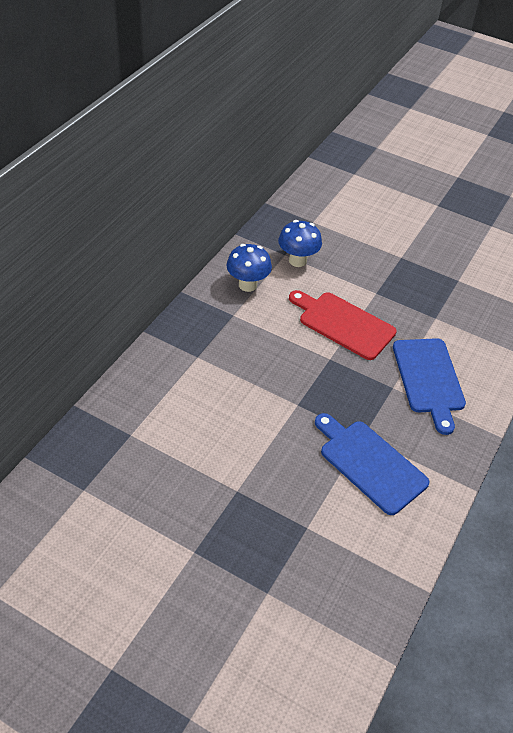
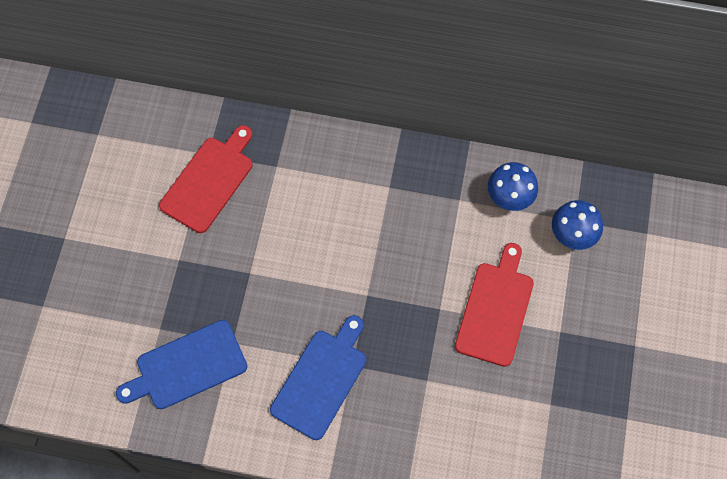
camera: 75 degrees right, 20 degrees up
(116, 497) = (209, 181): none -> red cutting board
(429, 379) = (454, 414): blue cutting board -> blue cutting board (187, 367)

